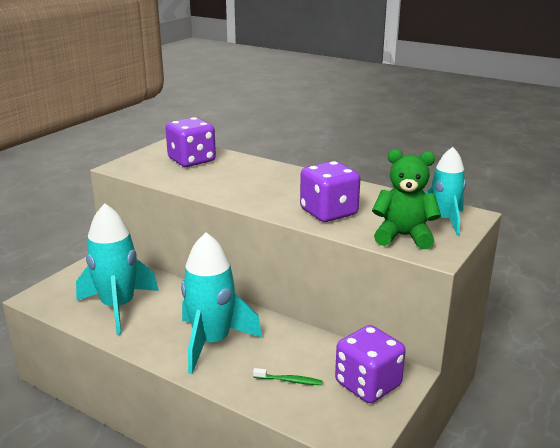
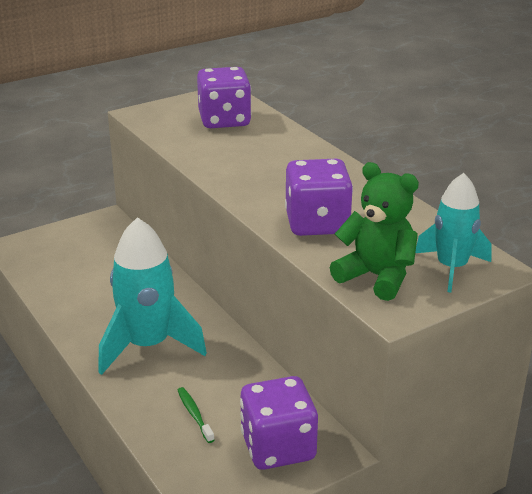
camera: 25 degrees right, 5 degrees up
(118, 307) = (84, 278): turquoise rocket -> none
(289, 381) = (194, 414): green toothbrush -> green toothbrush turned 150 degrees counterclockwise

